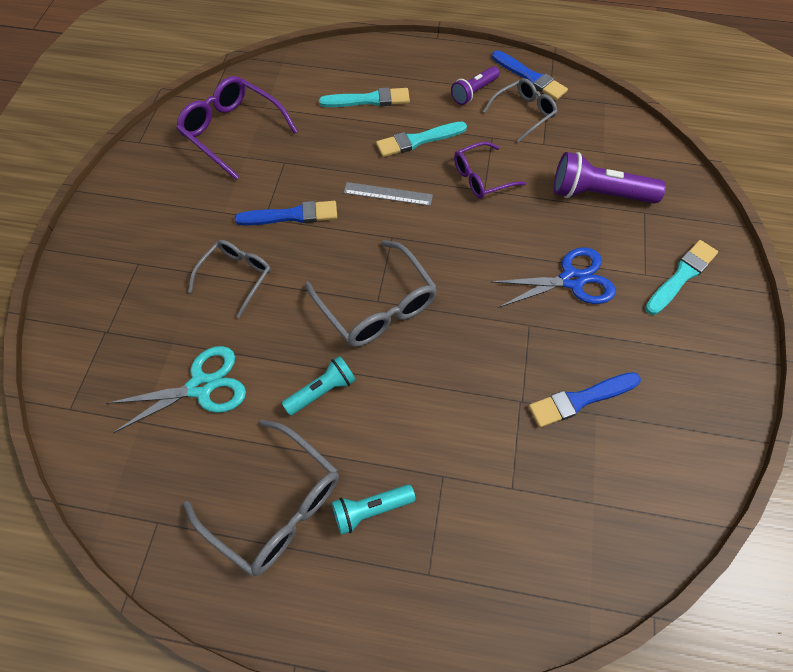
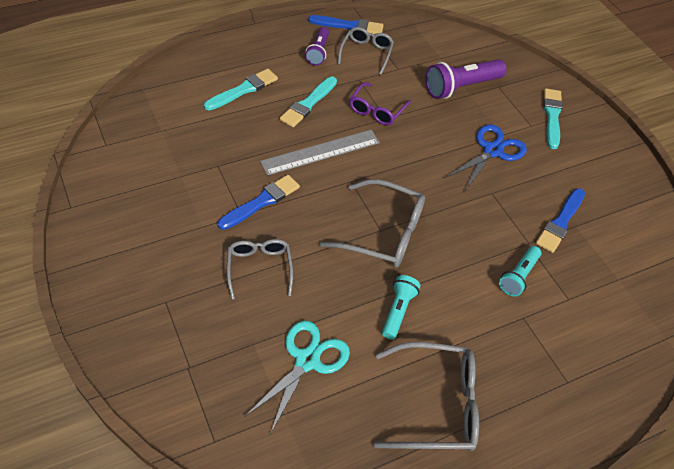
camera: 40 degrees left, 10 degrees down
(232, 131) = (151, 161): purple glasses -> none
(370, 509) = (499, 366): turquoise flashlight -> turquoise flashlight (518, 276)
(388, 194) = (320, 152): grey ruler -> grey ruler, size x1.56

